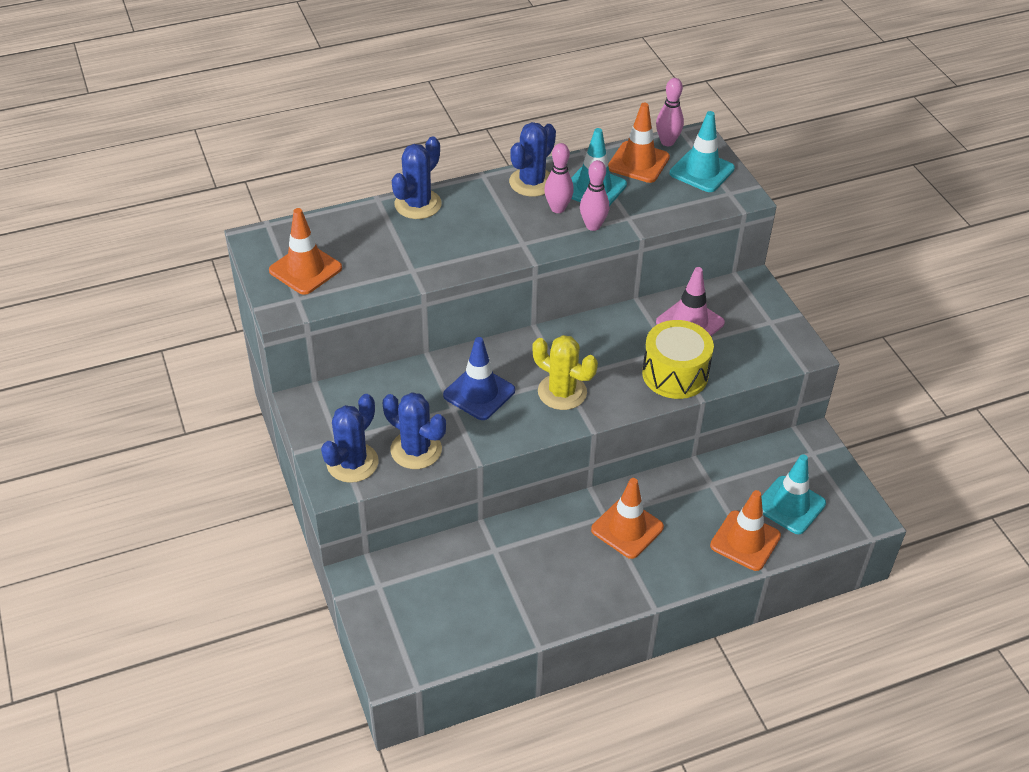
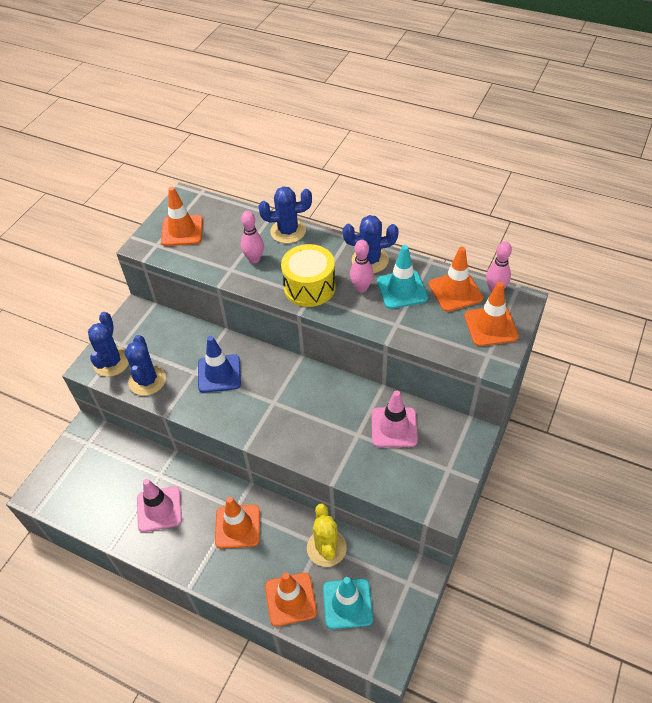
camera: 50 degrees right, 5 degrees up
(352, 463) = (111, 362): blue cactus -> blue cactus turned 75 degrees counterclockwise
(537, 576) = (159, 509): none -> pink traffic cone
(562, 392) = (261, 410): yellow cactus -> yellow cactus (326, 548)
(593, 226) = (366, 314): pink bowling pin -> pink bowling pin (254, 259)
(675, 374) = (339, 453): yellow drum -> yellow drum (309, 287)
(702, 171) = (490, 326): turquoise traffic cone -> orange traffic cone

